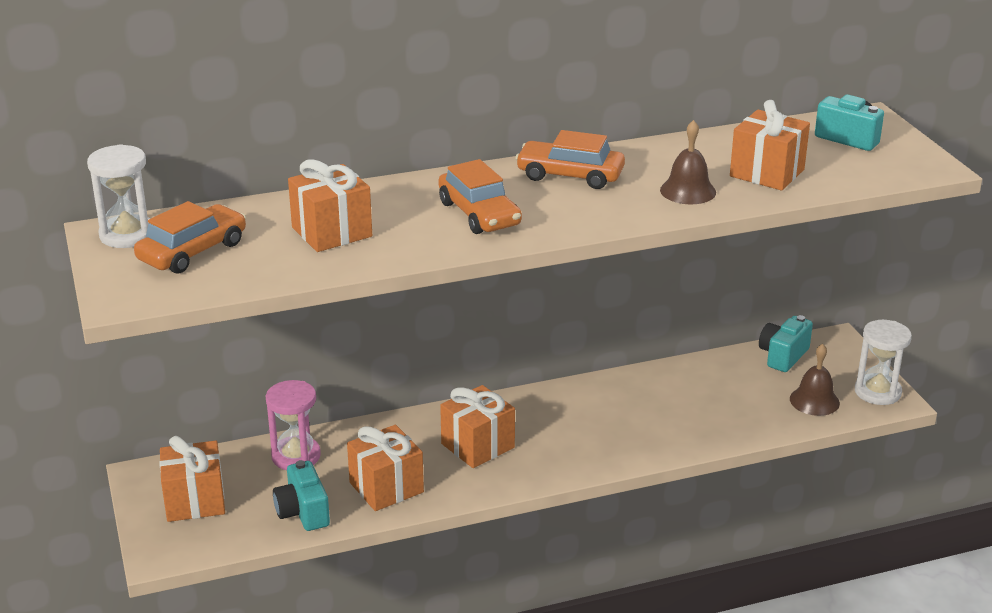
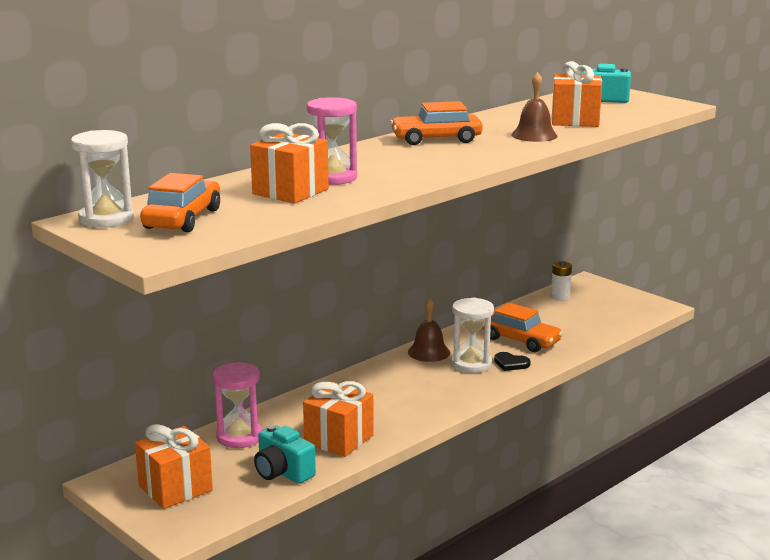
camera: 25 degrees left, 10 degrees down
(395, 219) = (332, 178): none -> pink hourglass
(478, 446) = (387, 396): orange gift -> none
(479, 214) = (397, 166): orange car -> orange car (520, 340)
(644, 437) = (511, 363): none -> black heart
(783, 356) = (560, 297): turquoise camera -> white battery
(814, 401) = (608, 317): brown bell -> brown bell (429, 352)
(877, 392) = (645, 304): white hourglass -> white hourglass (471, 364)

